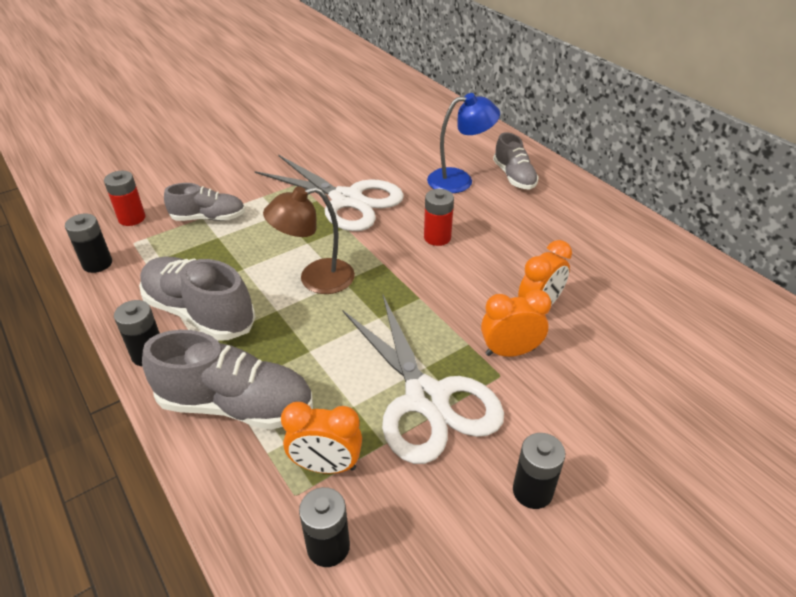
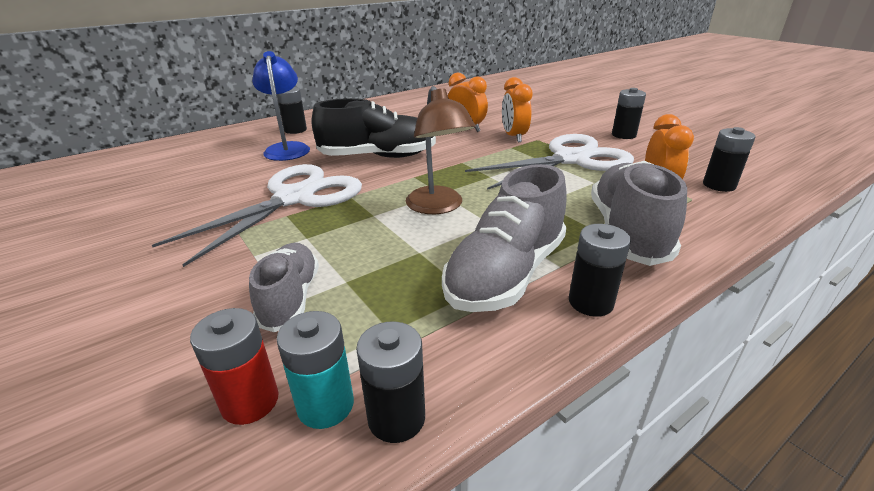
camera: 90 degrees left, 10 degrees down
(117, 241) = (325, 405): none -> turquoise battery
(437, 237) = (378, 157): red battery -> black shoe
(514, 177) = (295, 130): grey shoe -> black battery

